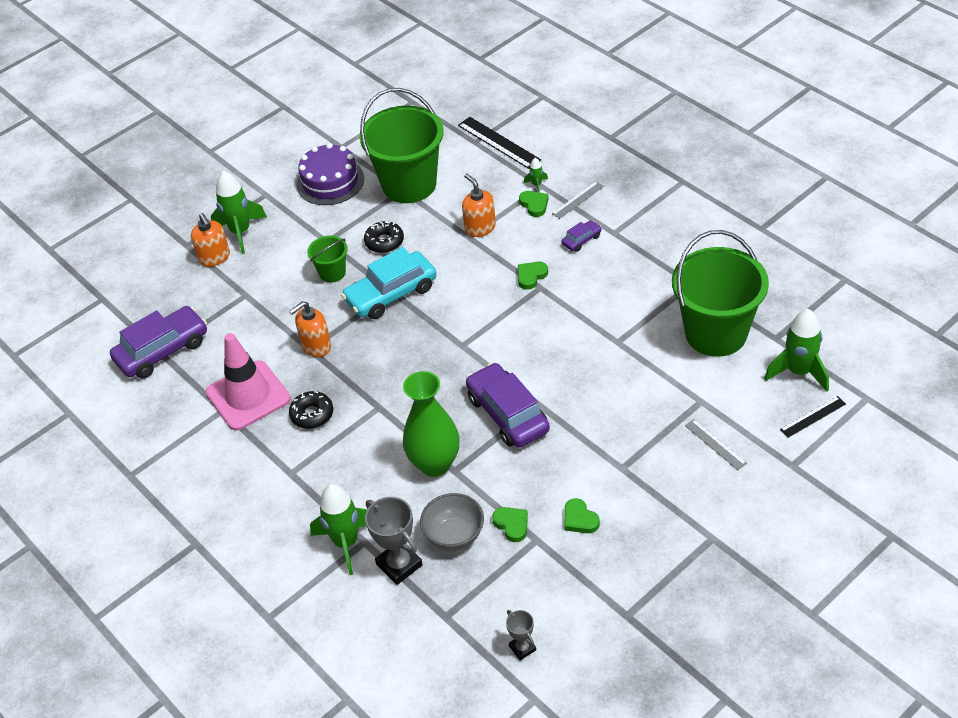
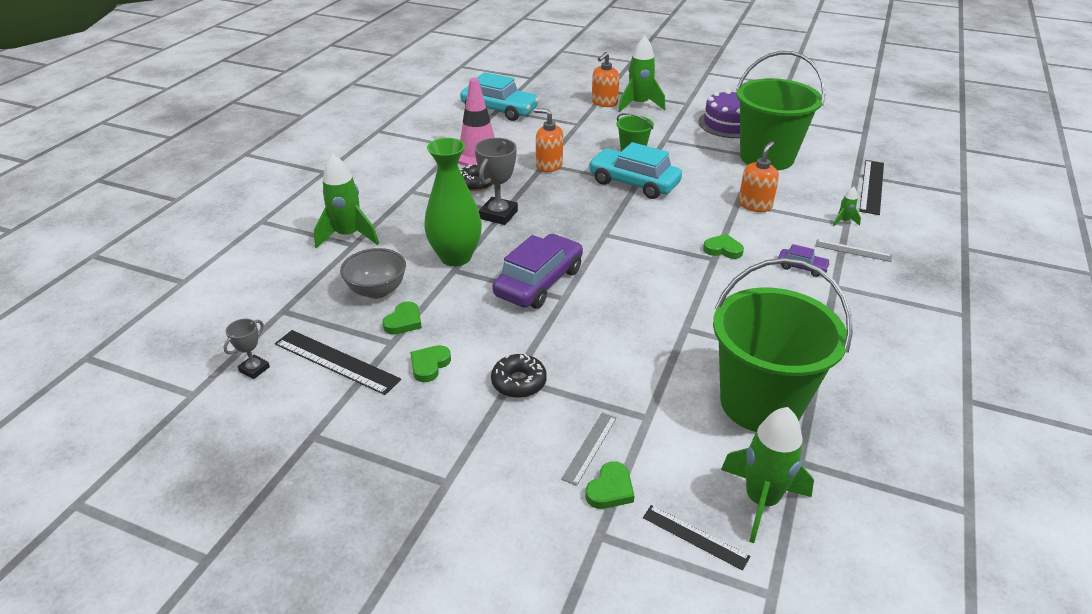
camera: 60 degrees right, 10 degrees down
(162, 350) = (499, 110): purple car -> turquoise car
(384, 242) = (689, 164): black donut -> black donut (519, 382)
(399, 565) = (333, 269): grey trophy -> grey trophy (498, 215)
(534, 205) = (816, 227): green heart -> green heart (610, 489)
(542, 584) = (336, 361): none -> black ruler

